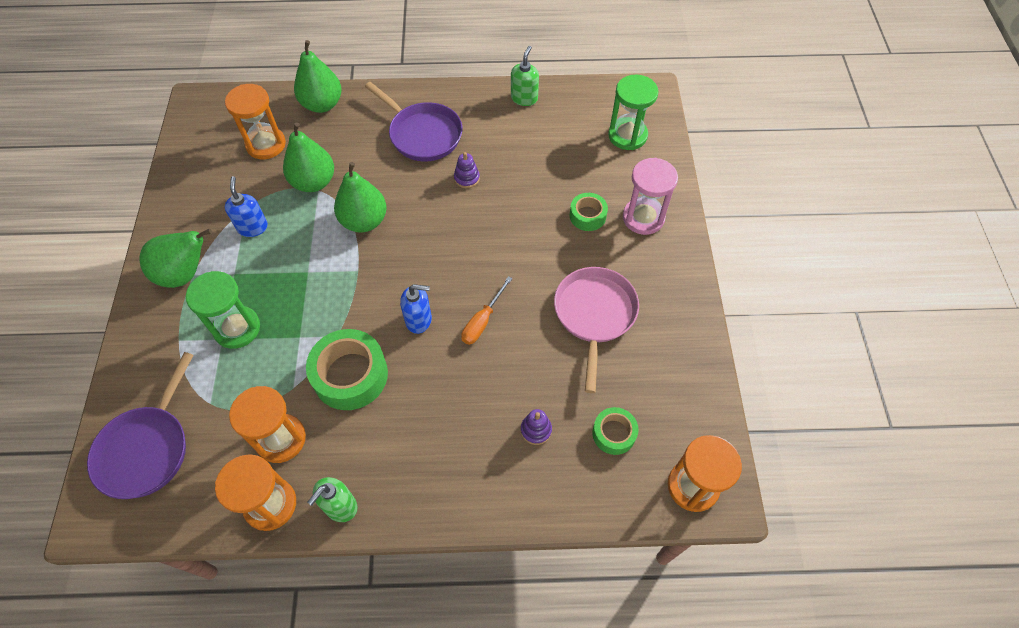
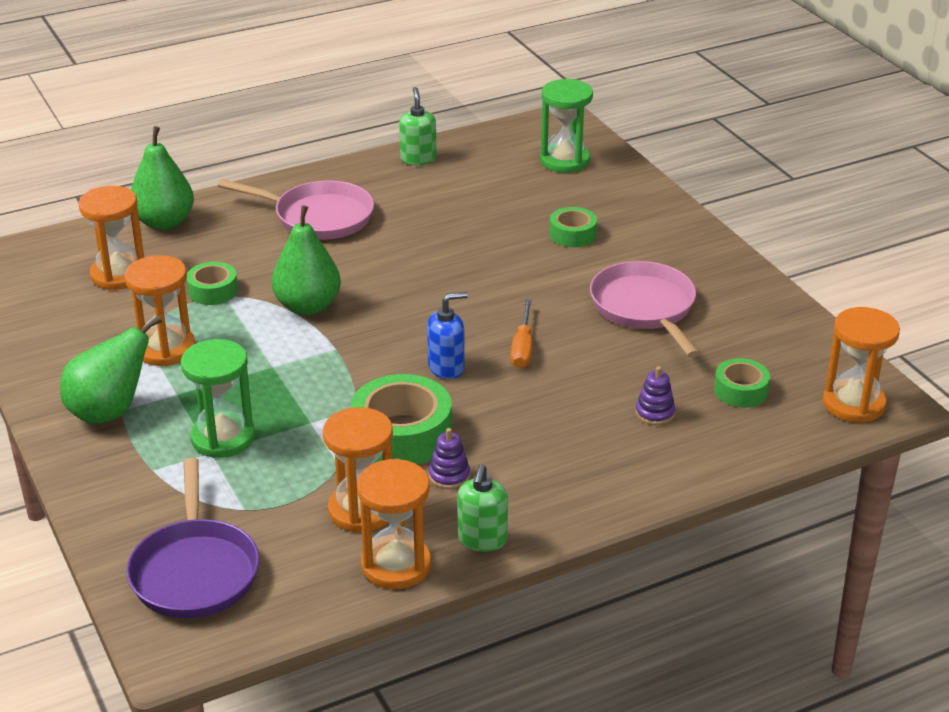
camera: 25 degrees left, 25 degrees down
(252, 227) = (165, 349): blue soap dispenser -> orange hourglass
(314, 182) = (213, 291): green pear -> green tape
(422, 134) = (318, 217): purple pan -> pink pan
(467, 178) = (405, 240): purple stacking toy -> purple stacking toy (449, 476)
(643, 218) = (636, 220): pink hourglass -> none

